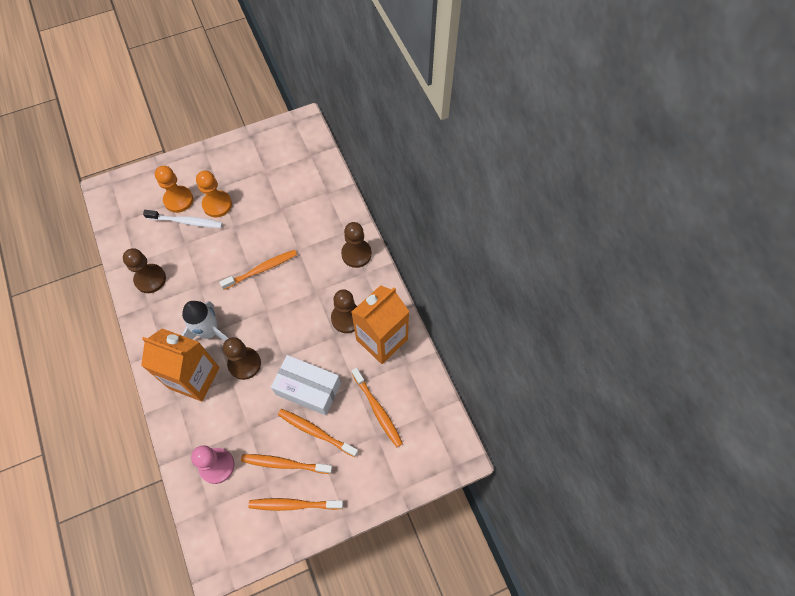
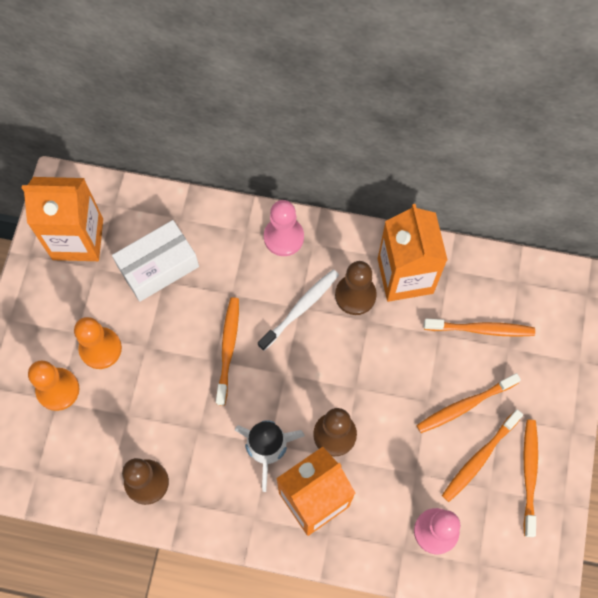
camera: 55 degrees left, 5 degrees up
(186, 222) = (97, 397): white toothbrush -> white toothbrush (300, 308)
(276, 151) = (78, 239): none -> orange carton
(293, 504) = (529, 474): orange toothbrush -> orange toothbrush turned 150 degrees clockwise
(308, 389) = (410, 384): white box -> white box (158, 267)
(356, 254) = (283, 237): brown pawn -> pink pawn

